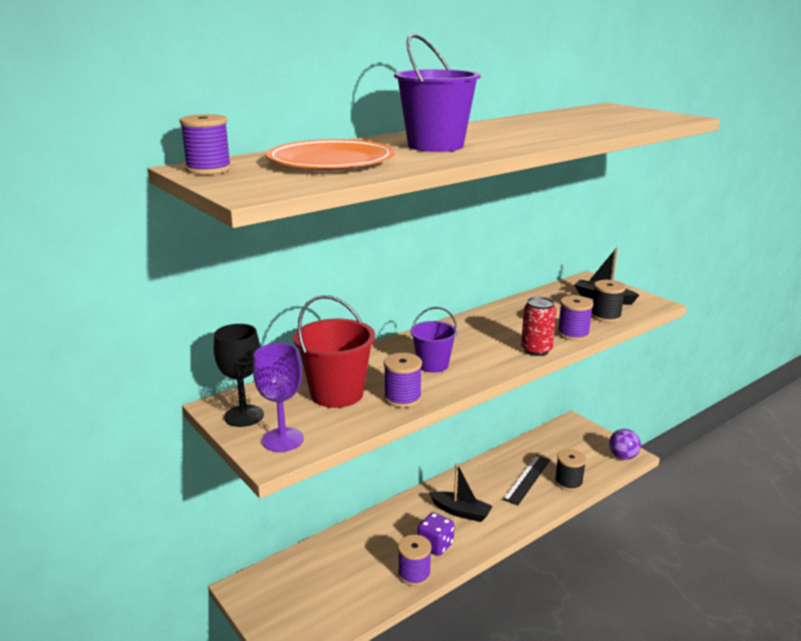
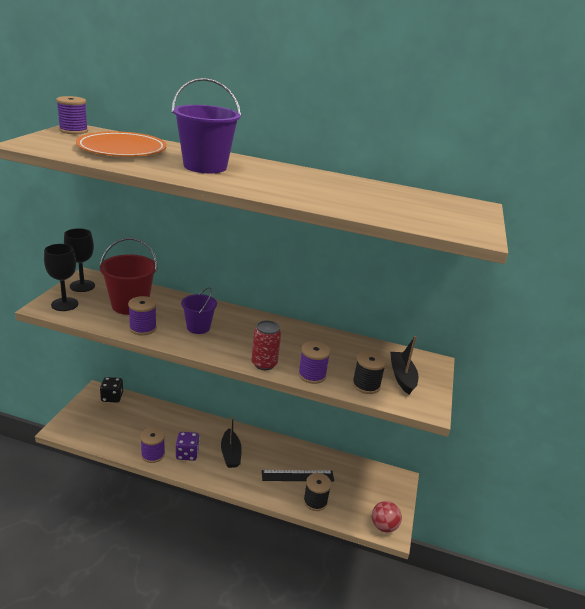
camera: 50 degrees right, 5 degrees up
(269, 576) = (112, 397): none -> black dice
(283, 440) = (64, 304): purple goblet -> black goblet
(622, 457) = (383, 526): purple ball -> red ball

